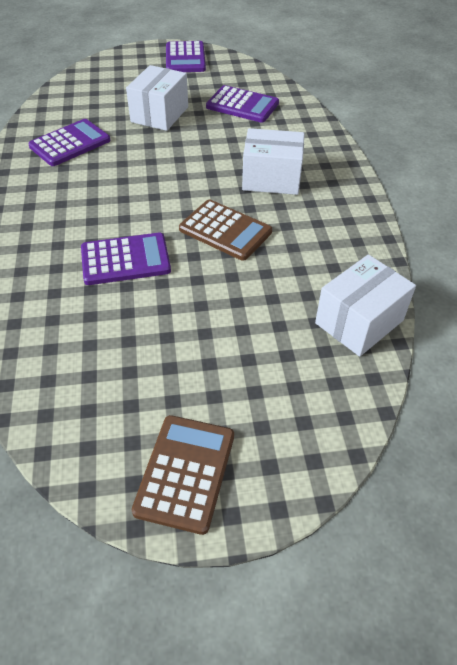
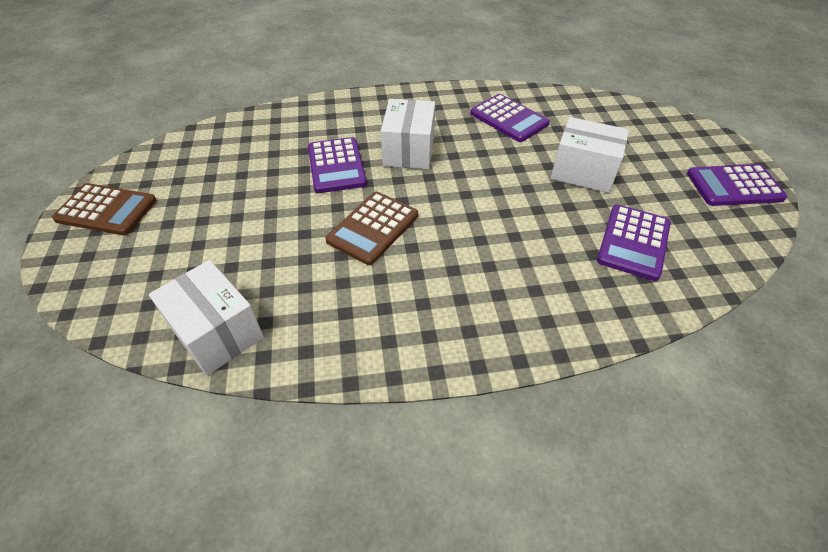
camera: 90 degrees right, 0 degrees up
(271, 179) = (469, 267): white box -> white box (409, 151)

